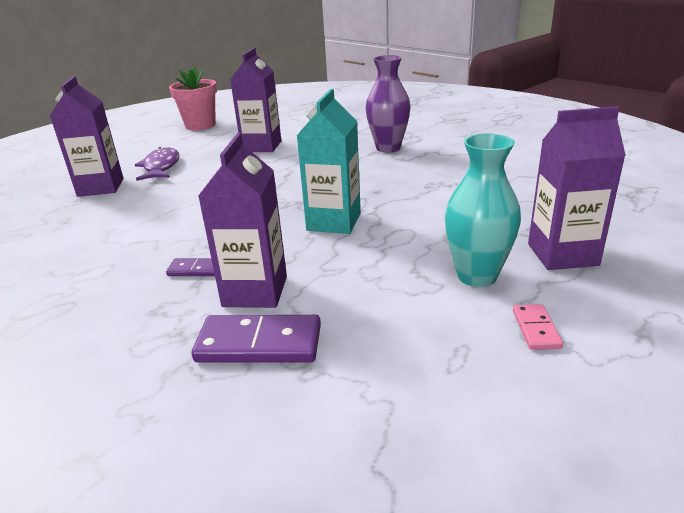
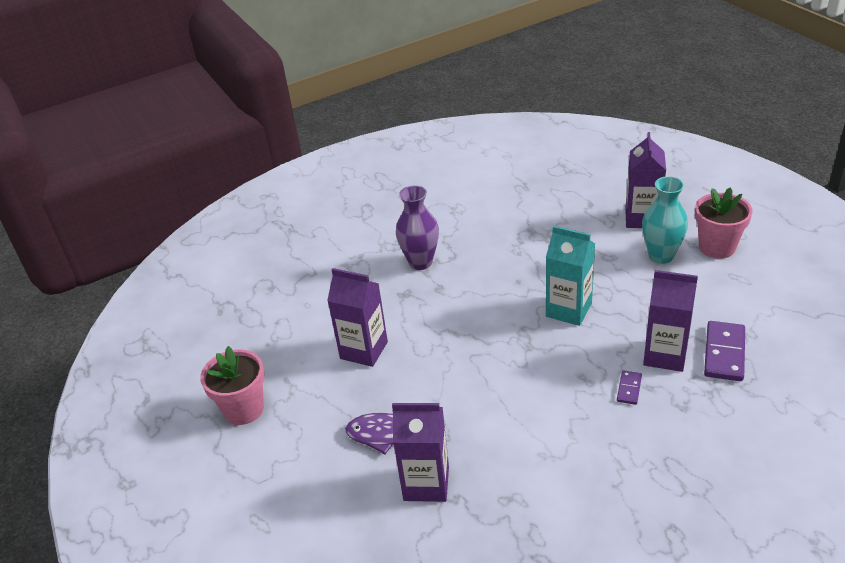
camera: 75 degrees left, 10 degrees up
(536, 329) = (717, 247): pink domino -> pink flower pot

